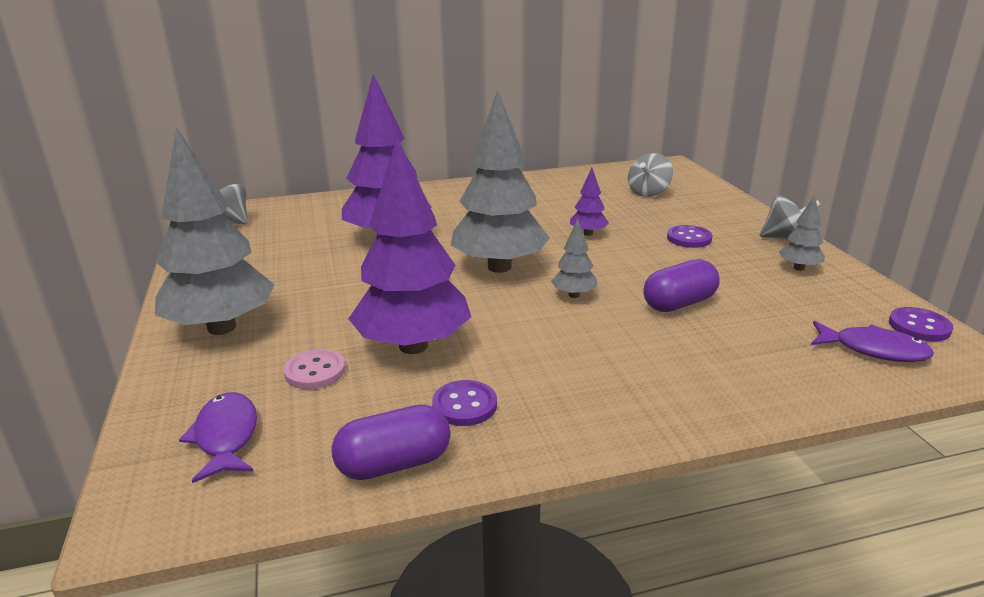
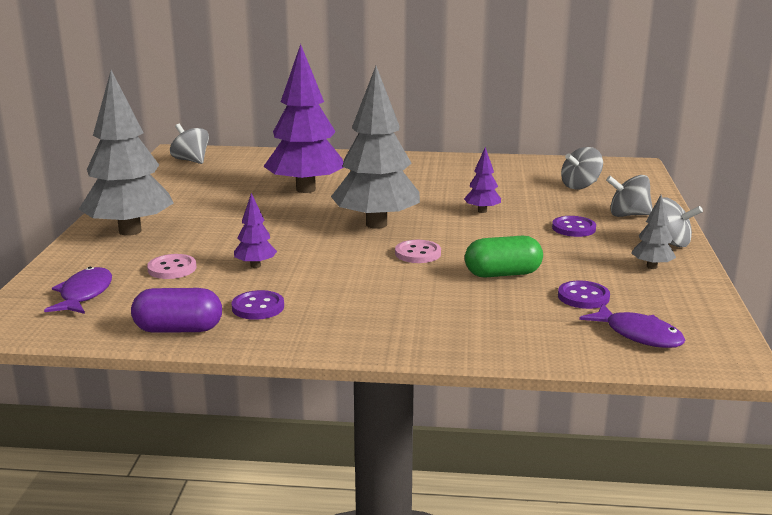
camera: 20 degrees right, 5 degrees down
(413, 346) = (255, 265): purple tree -> purple tree, size x0.44
(574, 295) = (418, 253): grey tree -> pink button
(679, 303) = (502, 274): purple capsule -> green capsule
(720, 216) = (628, 215): none -> grey spinning top
(919, 326) = (708, 327): purple button -> purple button (583, 297)

